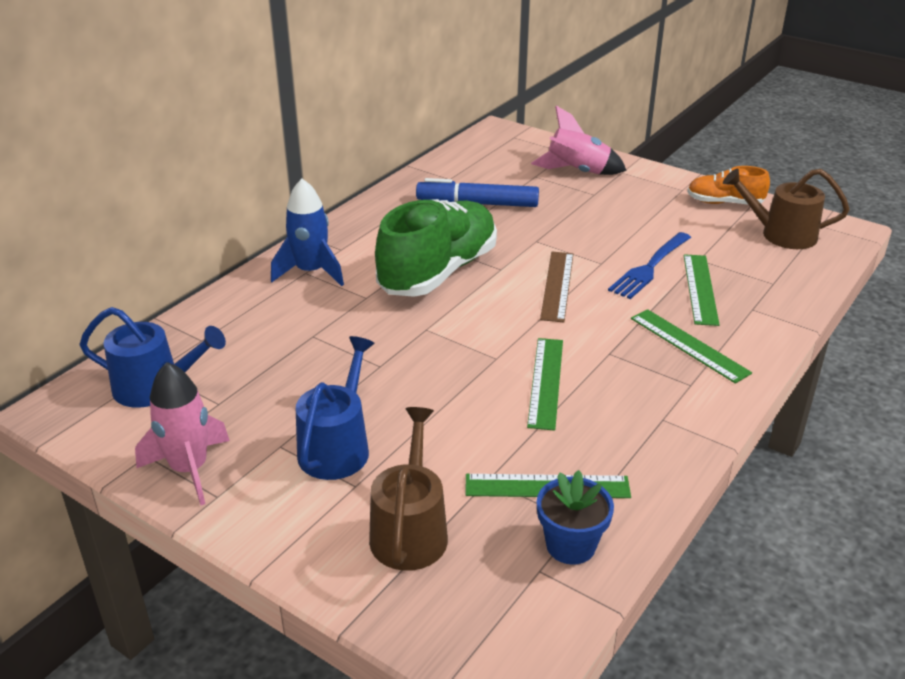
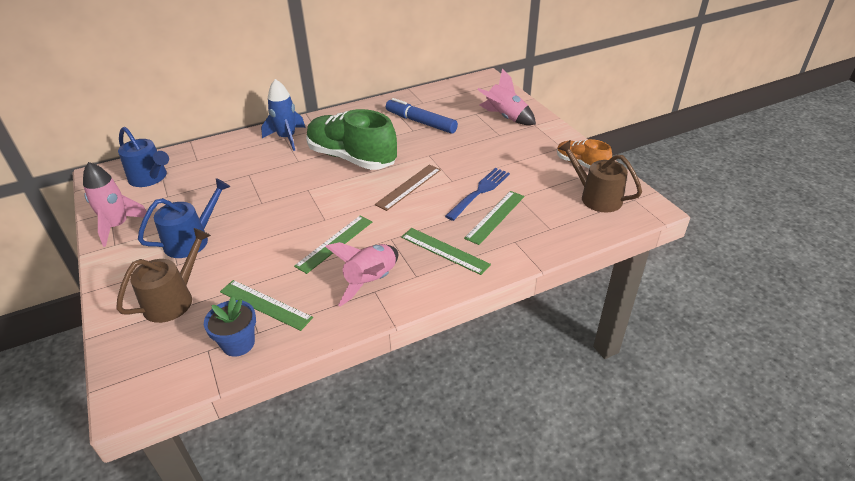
camera: 30 degrees right, 5 degrees up
(438, 272) = (352, 158): green shoe -> green shoe turned 120 degrees counterclockwise
(645, 409) = (371, 281): none -> pink rocket
(650, 267) = (479, 192): blue fork -> blue fork turned 150 degrees clockwise
(688, 345) = (444, 251): green ruler -> green ruler turned 45 degrees counterclockwise

